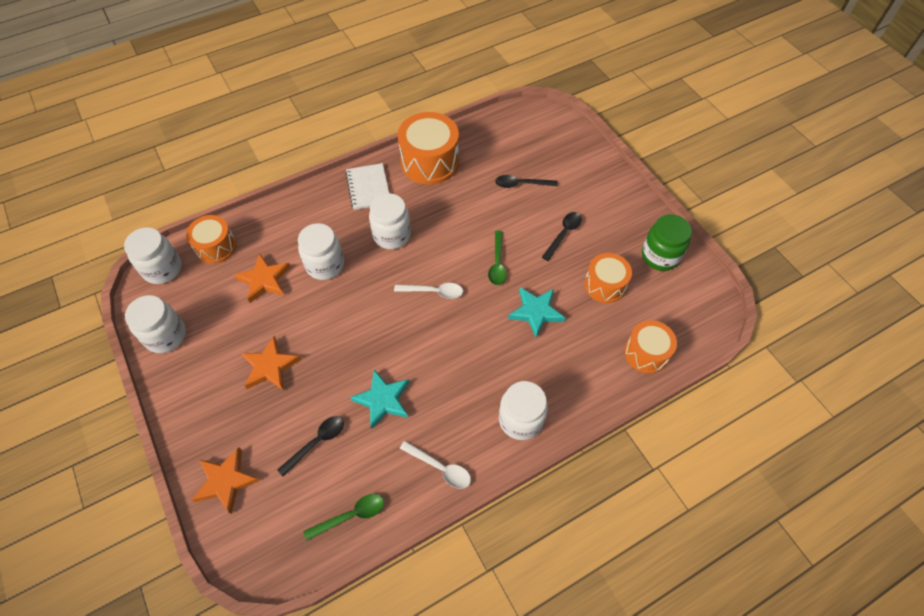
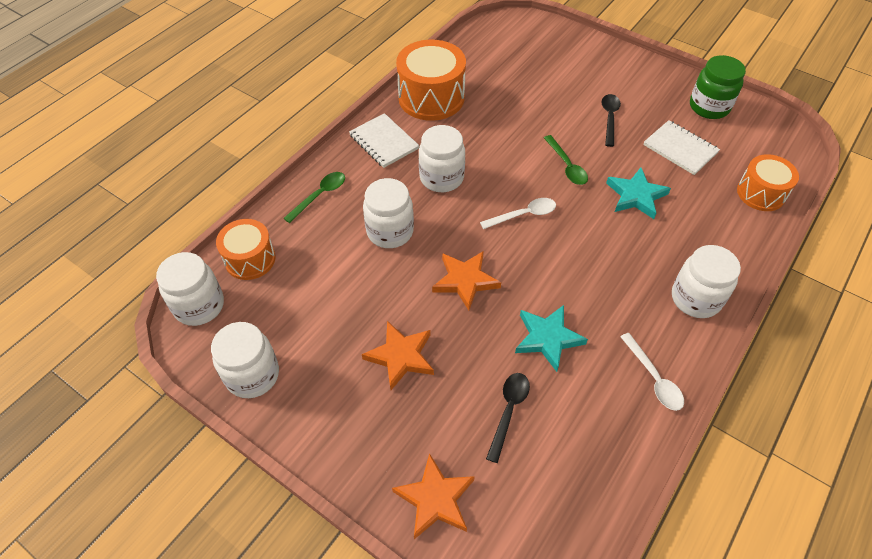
camera: 25 degrees left, 5 degrees down
(264, 280) = (331, 272): orange star -> orange star (465, 281)
(351, 515) = (599, 468): green spoon -> green spoon (320, 196)
(440, 468) = (653, 378): white spoon -> white spoon turned 60 degrees clockwise
(521, 184) = (537, 88): black spoon -> none
(604, 285) = (680, 149): orange drum -> white notebook

